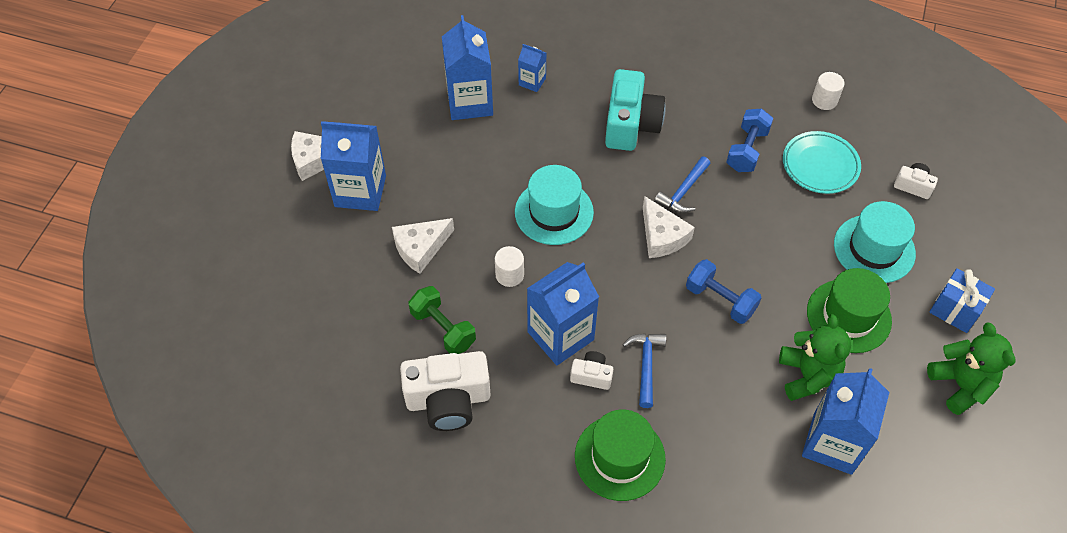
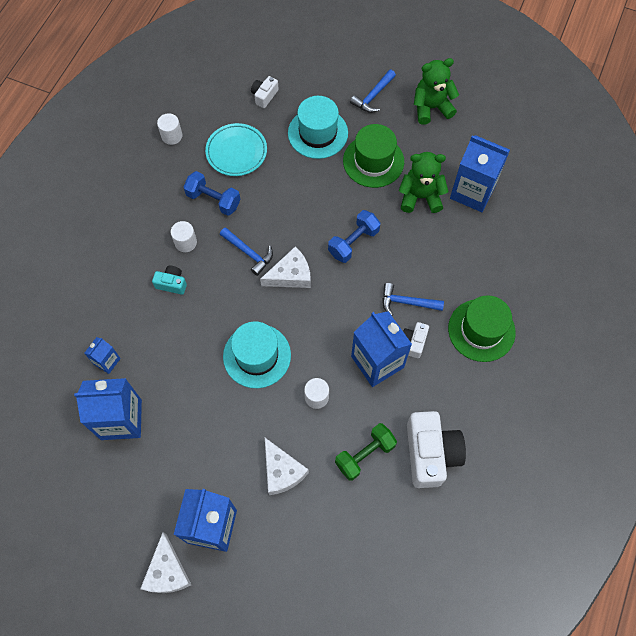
camera: 85 degrees left, 10 degrees up
(631, 124) = (172, 283): turquoise camera -> turquoise camera, size x0.49
(685, 130) = (185, 242): none -> white cylinder
(955, 310) = (373, 96): blue gift -> blue hammer

